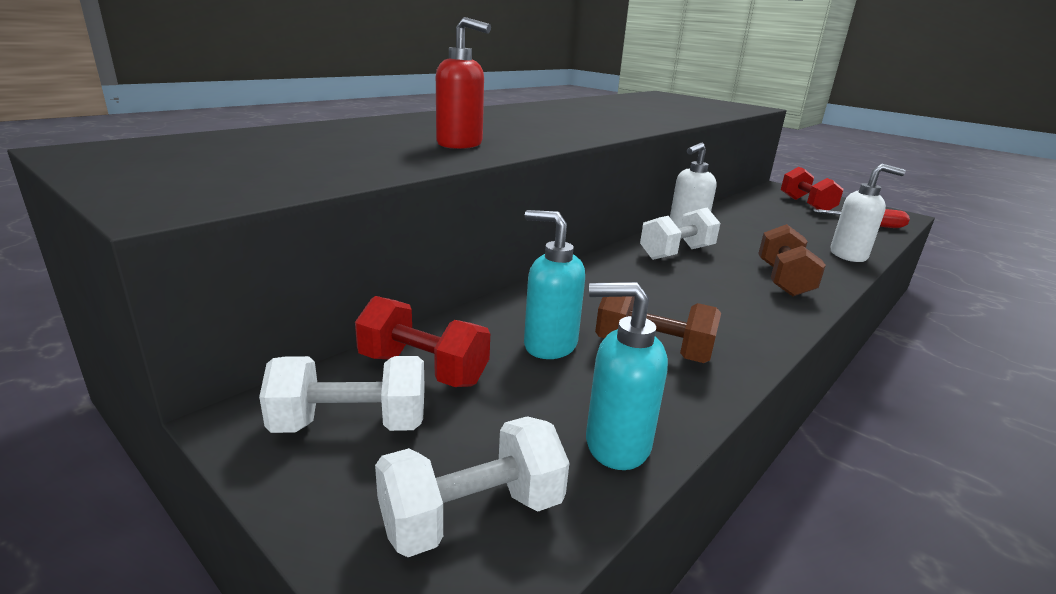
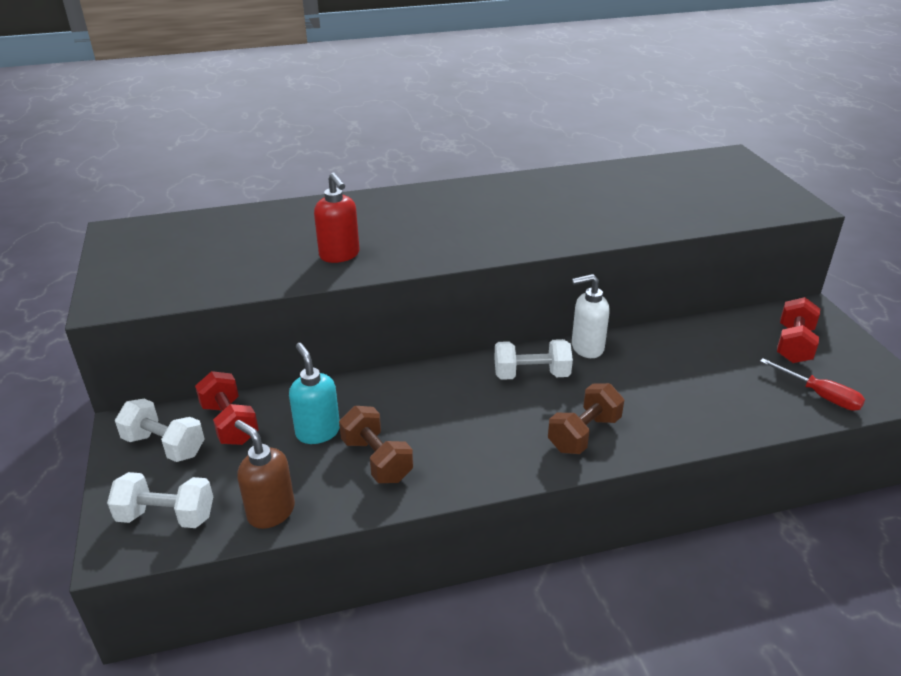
camera: 35 degrees right, 10 degrees up
(616, 444) = (270, 512): turquoise soap dispenser -> brown soap dispenser
(849, 255) = (709, 427): white soap dispenser -> none

